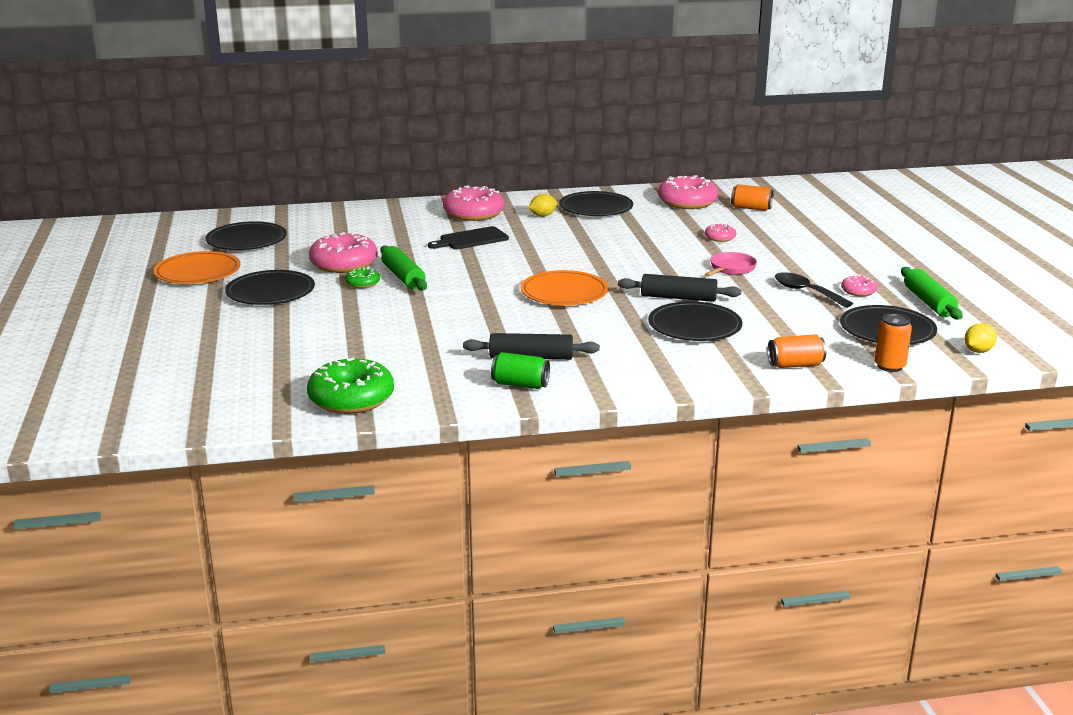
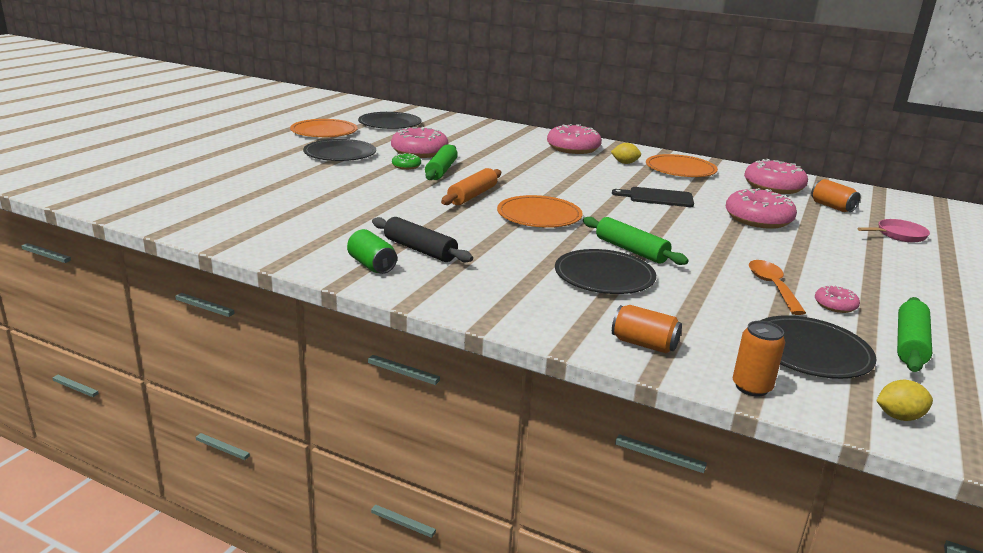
camera: 35 degrees right, 0 degrees up
(351, 399) = (243, 230): green donut -> none
(471, 239) = (538, 162): black cutting board -> black cutting board (657, 197)
(478, 293) = (472, 195): none -> orange rolling pin
(596, 208) = (680, 169): black plate -> orange plate
(678, 298) = (631, 250): black rolling pin -> green rolling pin
(720, 238) = (758, 219): pink donut -> pink donut, size x2.06
(731, 269) = (725, 244): pink pan -> pink pan (898, 235)
(806, 292) = (772, 286): black spoon -> orange spoon

